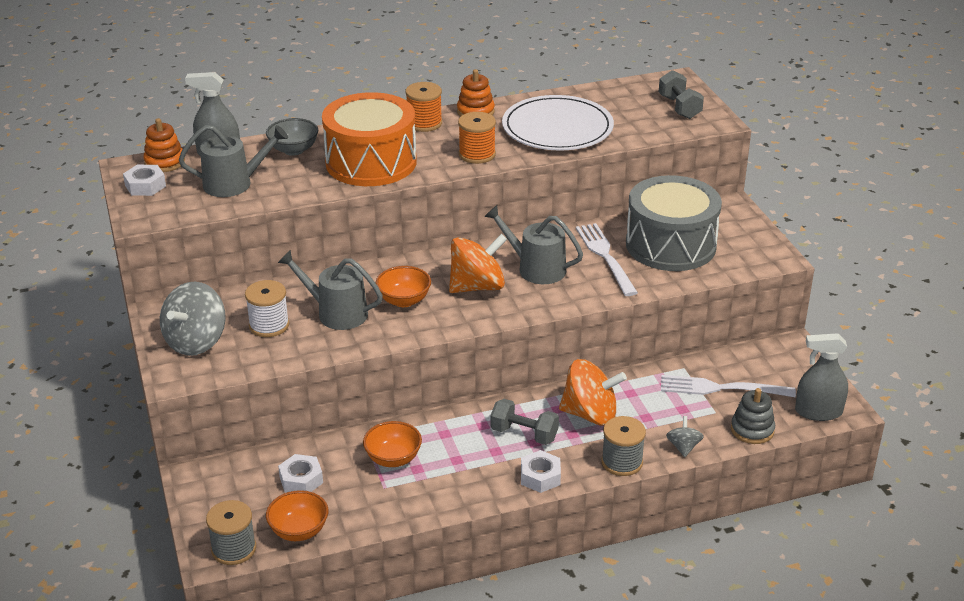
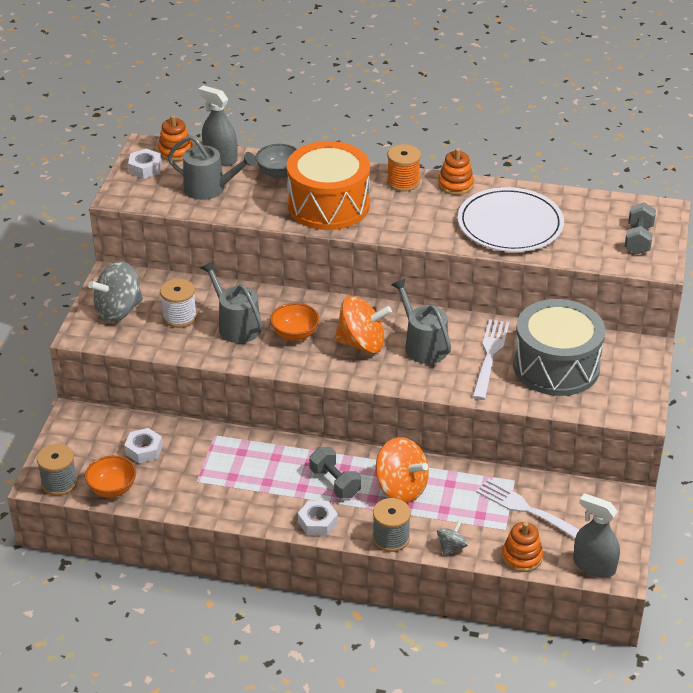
camera: 30 degrees right, 5 degrees up
(393, 459) = (221, 461): orange bowl -> none
(477, 154) = (419, 227): orange spool -> none
(752, 430) = (522, 557): grey stacking toy -> orange stacking toy

